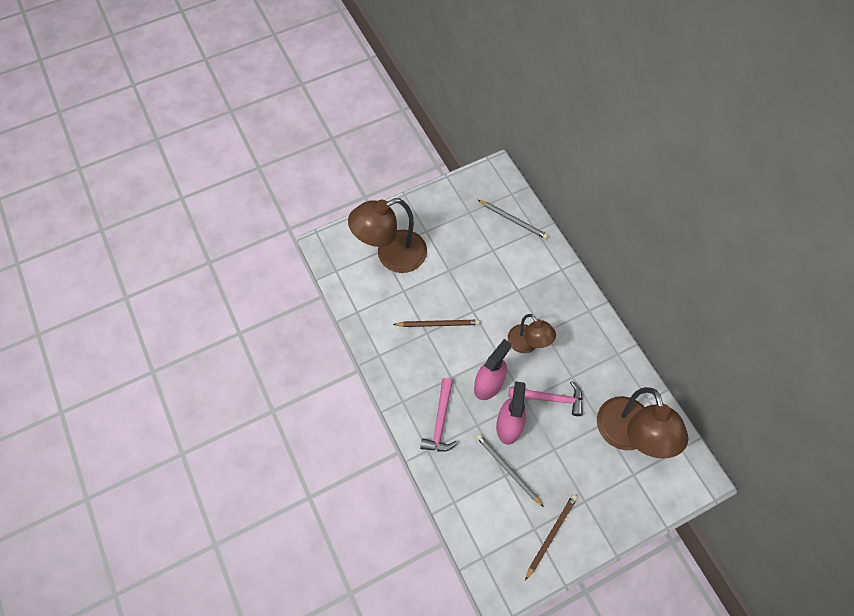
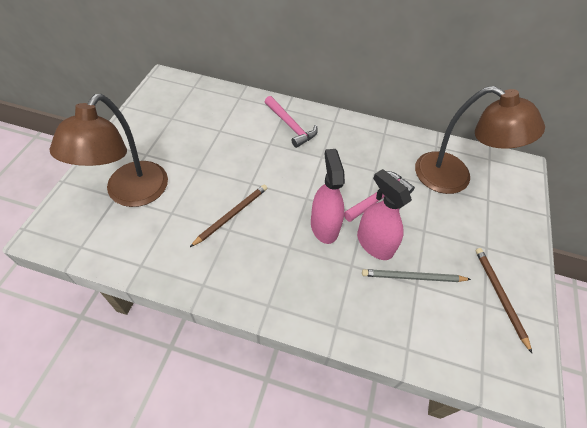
camera: 50 degrees left, 10 degrees down
(440, 421) = (319, 291): pink hammer -> pink hammer (290, 126)
(513, 220) = (214, 102): grey pencil -> none
(527, 344) = (319, 174): brown lamp -> none

